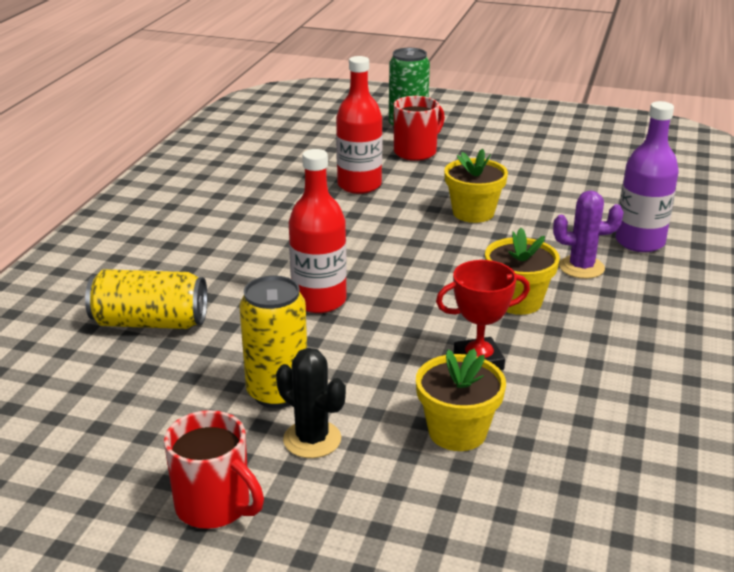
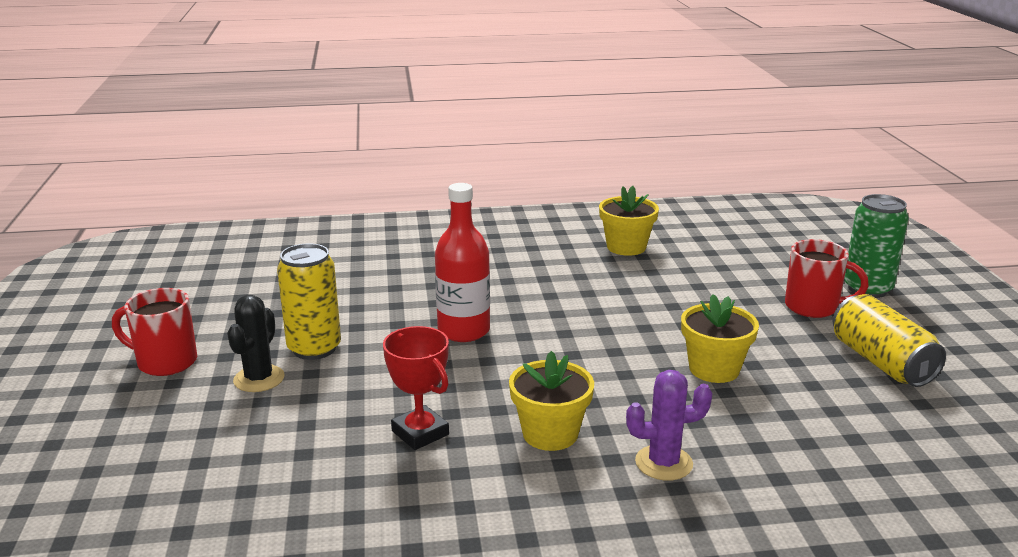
camera: 65 degrees right, 5 degrees down
(150, 322) = (378, 275): yellow can -> yellow can (881, 362)
(215, 506) = (165, 362): red mug -> red mug turned 90 degrees clockwise
(359, 185) = (697, 296): red bottle -> none
(457, 432) = (300, 445): yellow flower pot -> yellow flower pot (626, 247)
(581, 267) = (663, 463): purple cactus -> purple cactus turned 75 degrees counterclockwise
(639, 242) = (775, 498): purple bottle -> none

